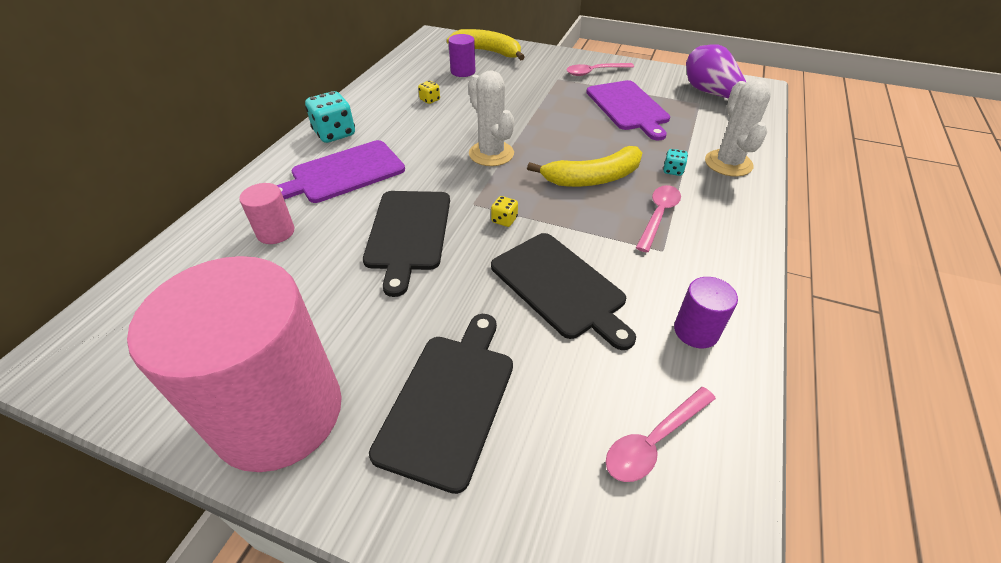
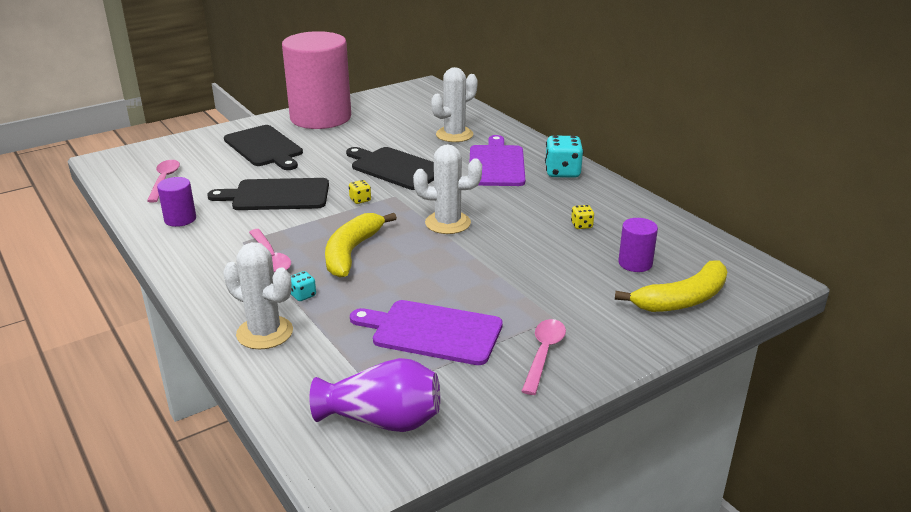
camera: 125 degrees right, 15 degrees down
(275, 232) = (454, 135): pink cylinder -> white cactus

